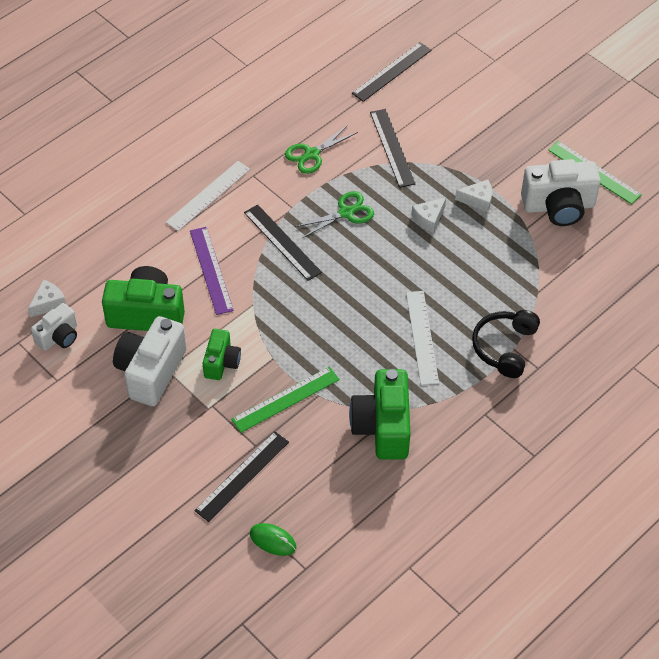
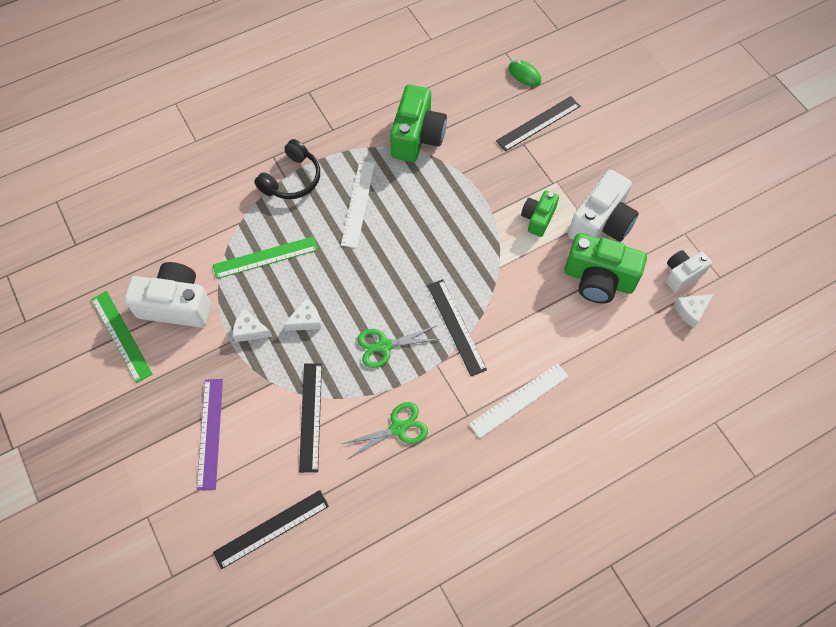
camera: 165 degrees left, 10 degrees up
(211, 270) = (531, 311): purple ruler -> purple ruler (210, 433)
(286, 399) = (490, 175): green ruler -> green ruler (265, 257)

